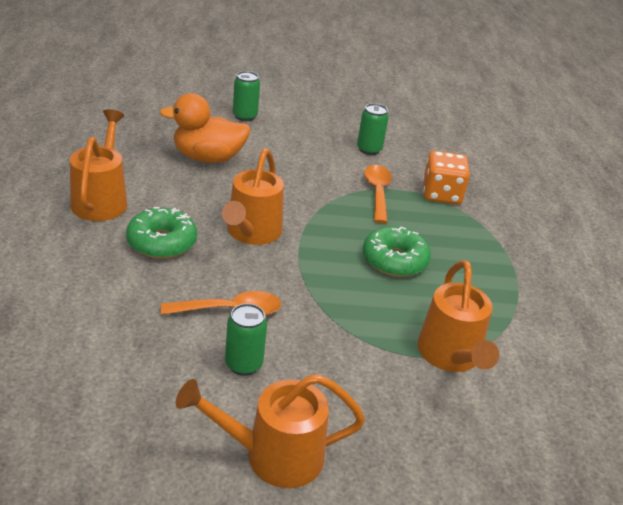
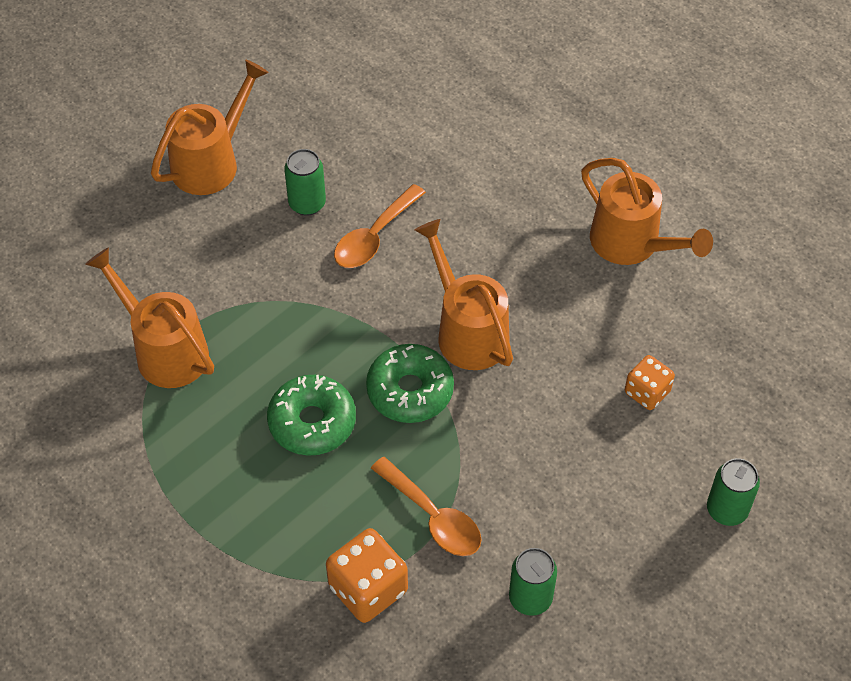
camera: 140 degrees right, 20 degrees up
(162, 242) = (516, 249): green donut -> green donut (410, 390)
(208, 158) = (647, 392): orange duck -> orange dice

